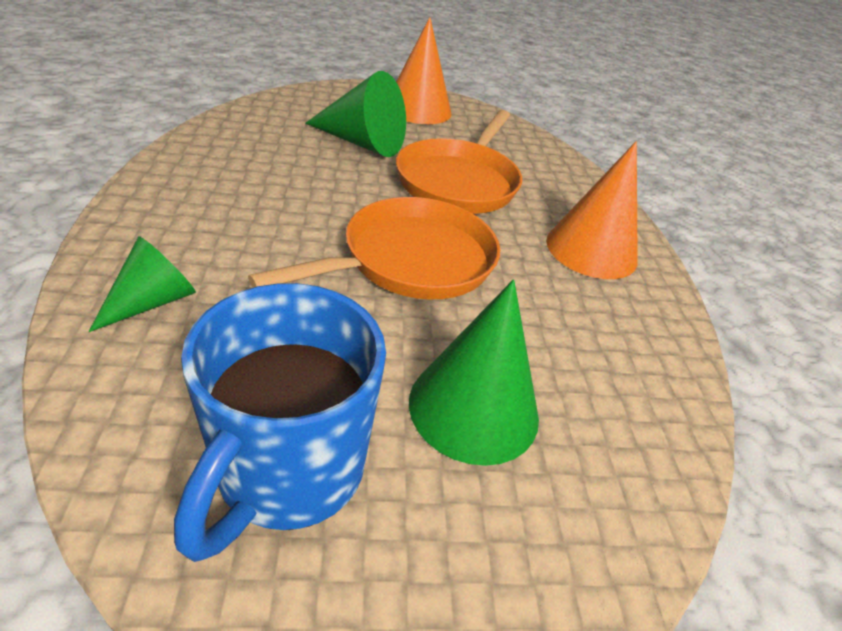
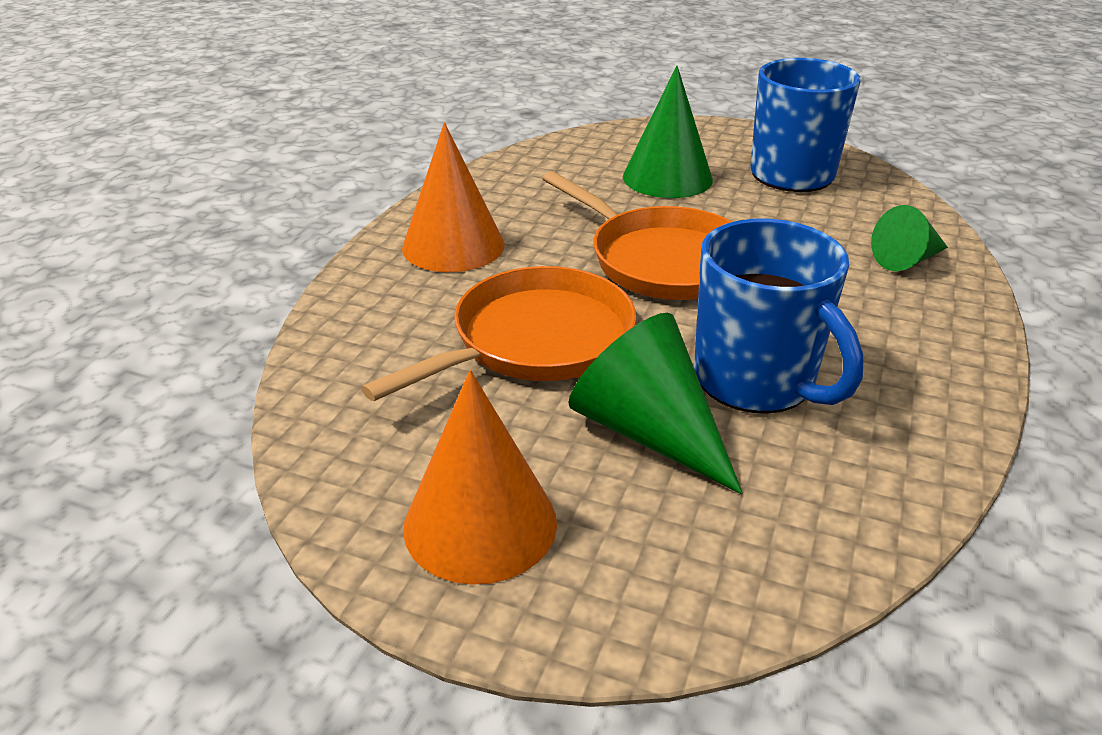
camera: 150 degrees left, 5 degrees down
(305, 171) = (757, 381): none -> blue mug
(411, 261) = (662, 260): orange pan -> orange pan turned 120 degrees counterclockwise

